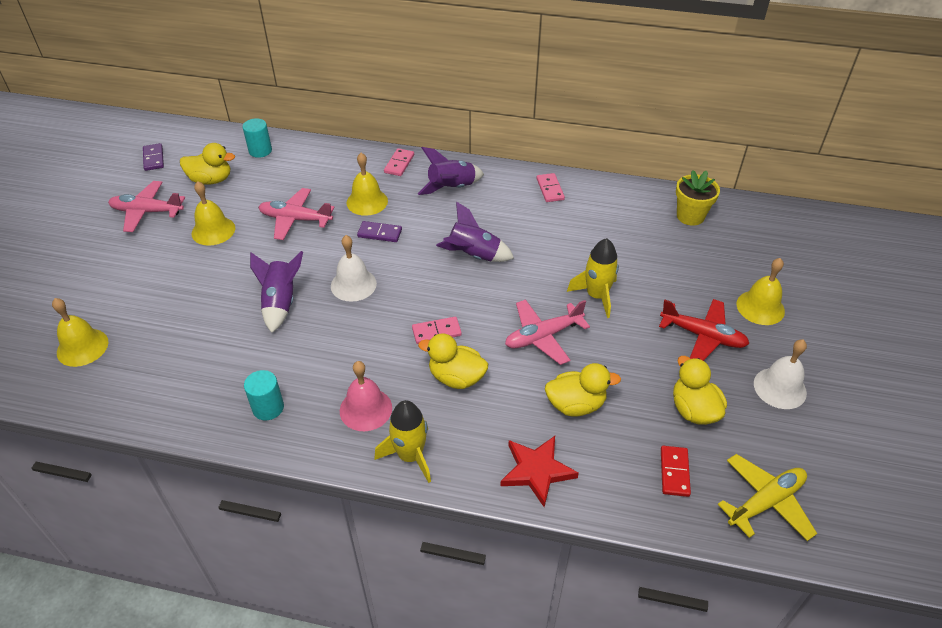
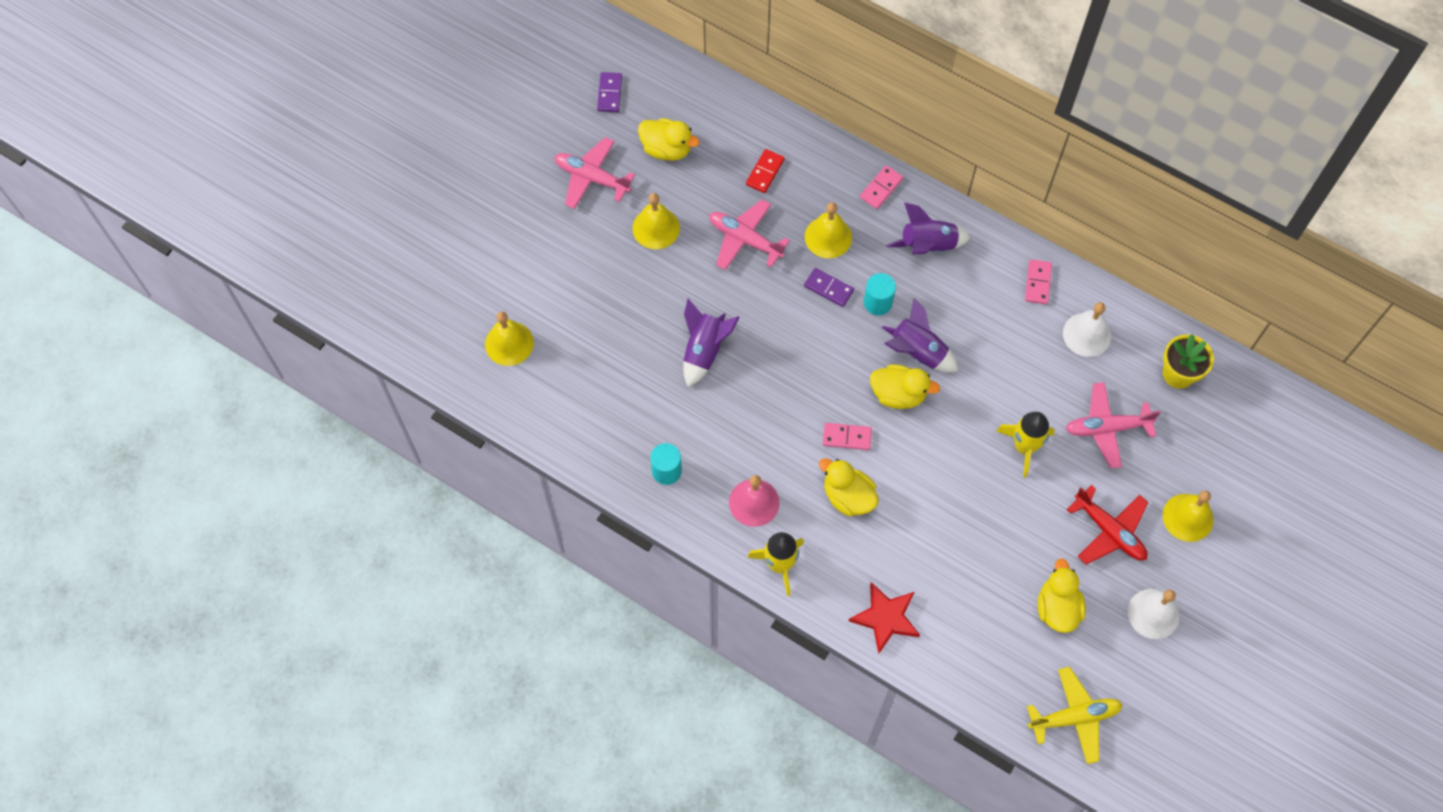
camera: 20 degrees right, 20 degrees up
(260, 151) = (730, 117): turquoise cylinder -> turquoise cylinder (878, 302)
(353, 284) = (782, 350): white bell -> white bell (1087, 334)
(543, 336) = (949, 478): pink plane -> pink plane (1107, 428)
(575, 405) = (949, 564): yellow duck -> yellow duck (898, 394)
(674, 472) = (1007, 662): red domino -> red domino (765, 172)

